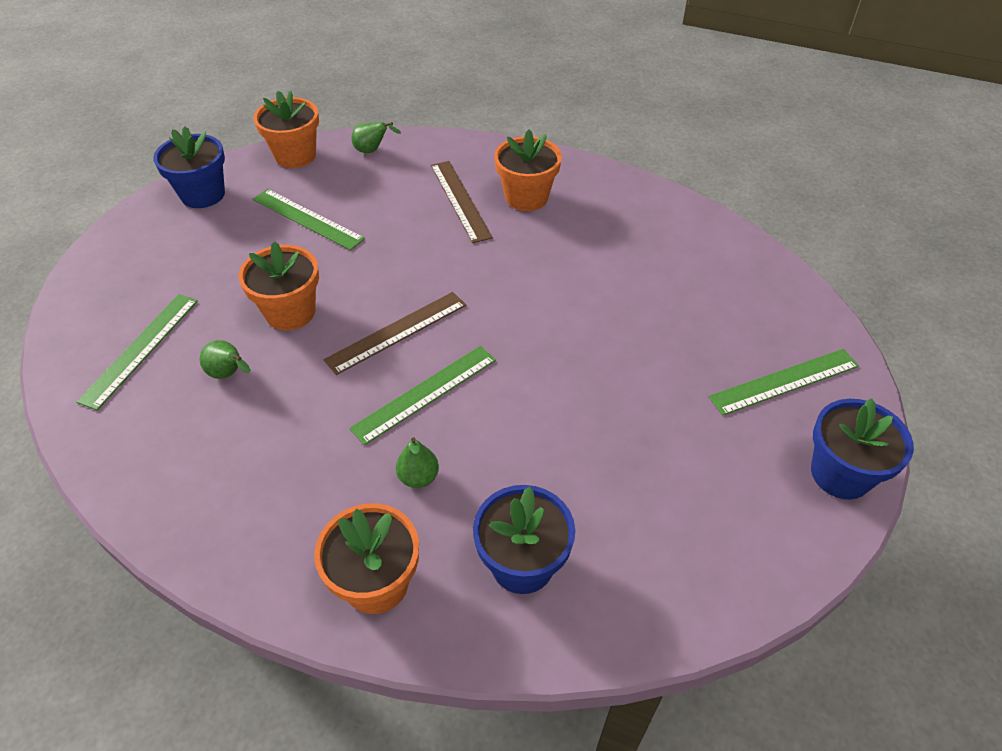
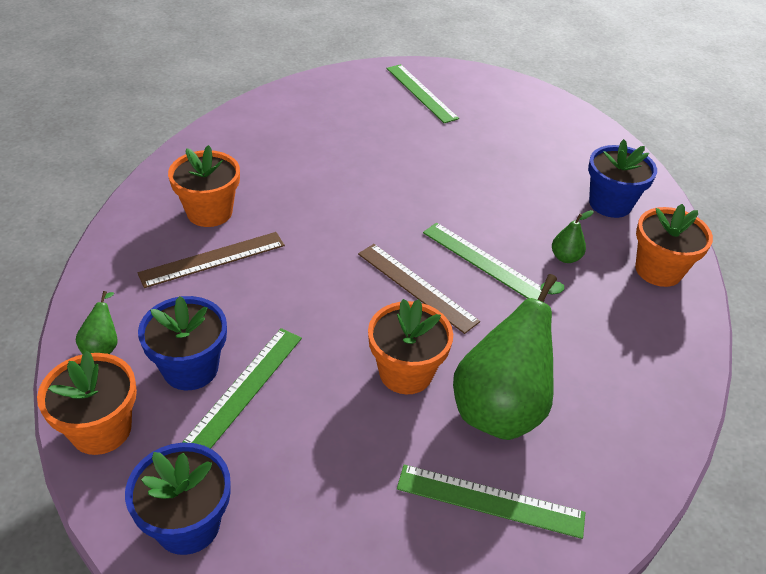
camera: 100 degrees left, 5 degrees down
(229, 374) = (502, 405): green pear -> green pear, size x2.39
(840, 474) = (490, 82): blue flower pot -> blue flower pot (190, 368)

